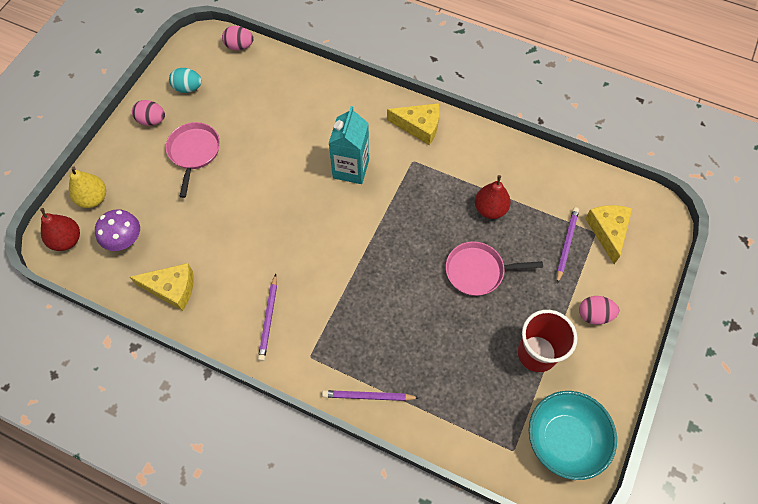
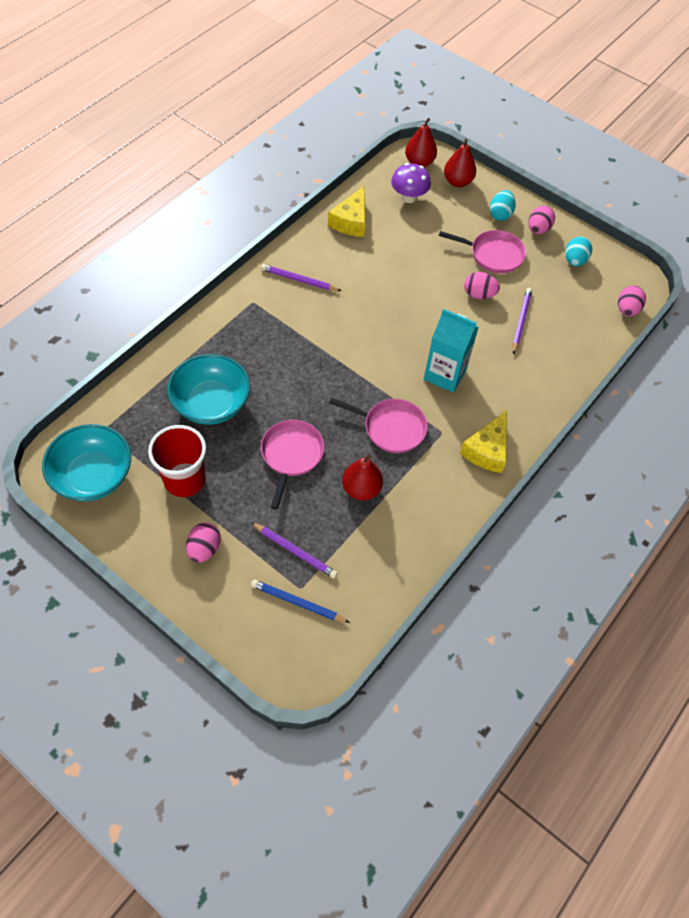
camera: 100 degrees right, 5 degrees down
(93, 198) = (457, 182): yellow pear -> red pear
(136, 154) = (500, 214): none -> turquoise egg
(249, 157) = (479, 294): none -> pink egg
(368, 396) = (199, 335): purple pencil -> purple pencil (521, 321)
(422, 199) = (391, 428): none -> pink pan
(447, 357) = (211, 403): none -> turquoise bowl
(608, 231) = (297, 602): yellow cheese -> blue pencil

